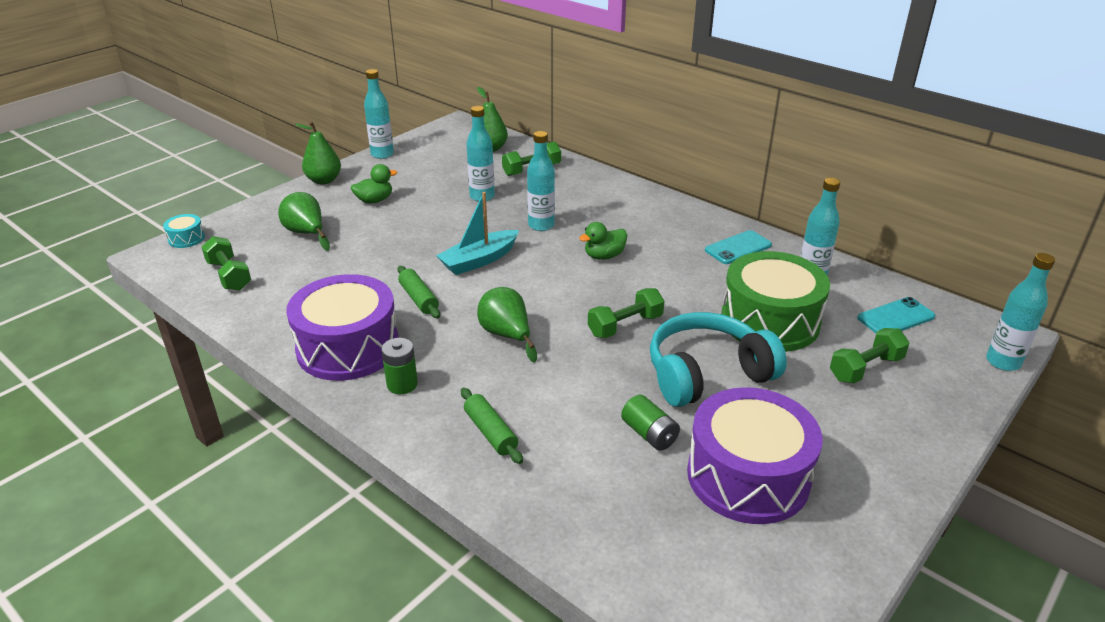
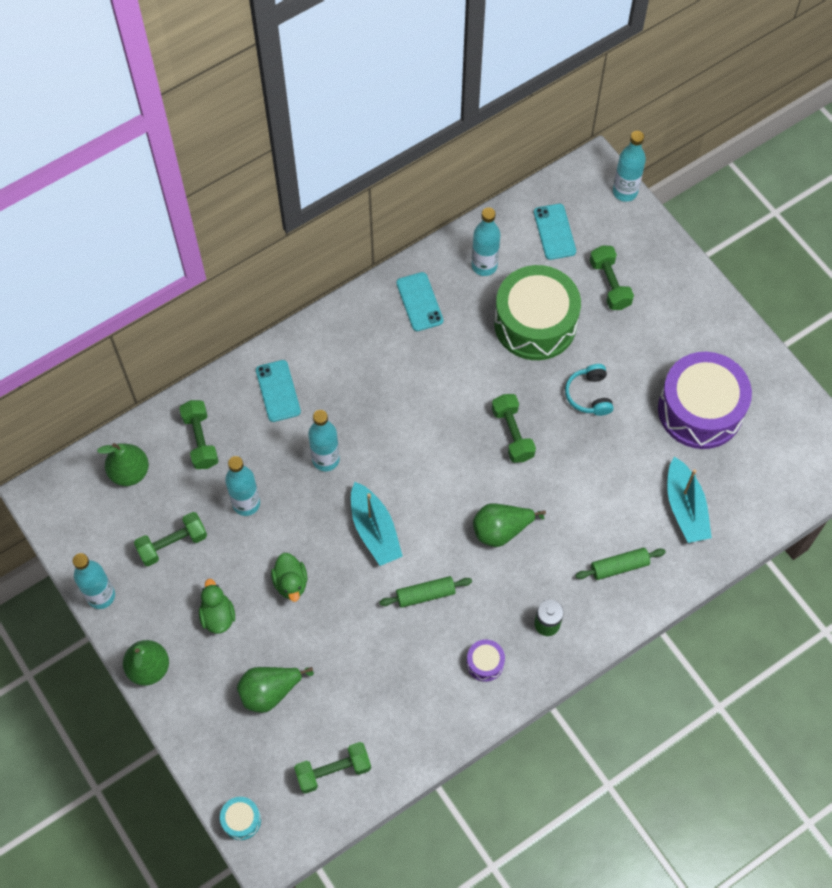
camera: 75 degrees left, 30 degrees up
(348, 347) = (485, 663): purple drum -> purple drum, size x0.41
(434, 173) = (172, 544): none -> green dumbbell
(595, 482) = (685, 508): none -> turquoise boat
(596, 194) = (278, 391): none -> turquoise phone
(604, 256) = (400, 418): green duck -> green duck (291, 583)
(649, 434) = (646, 458): green battery -> none
(707, 374) = (589, 395): turquoise headphones -> turquoise headphones, size x0.52

